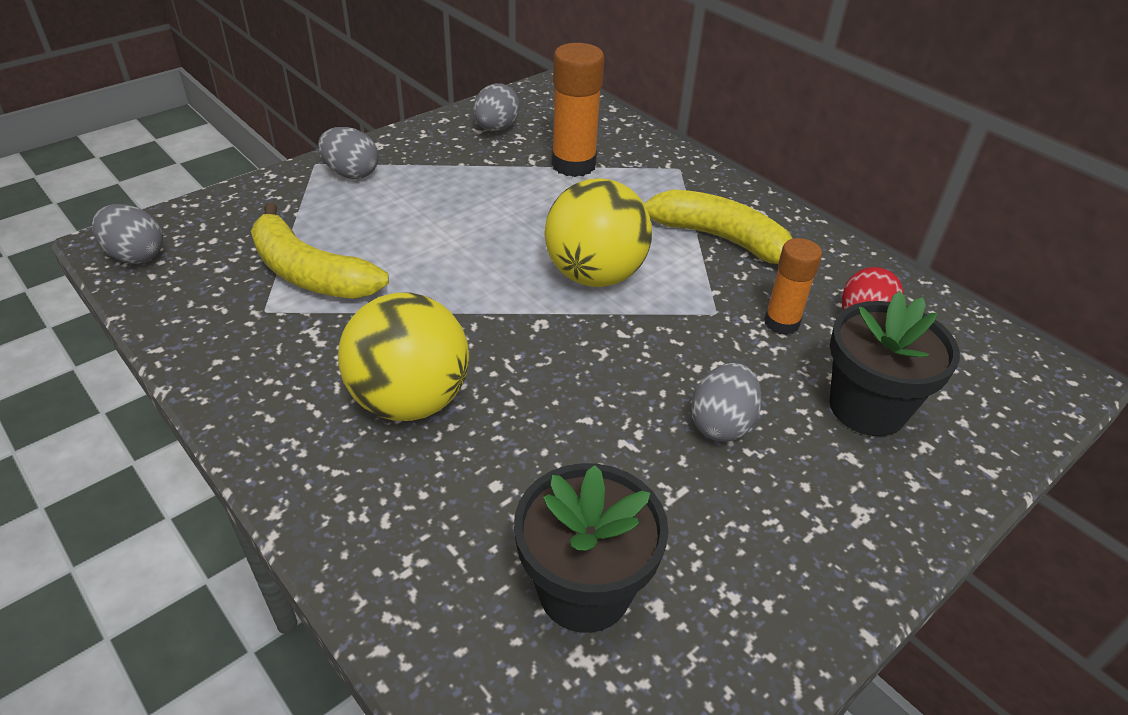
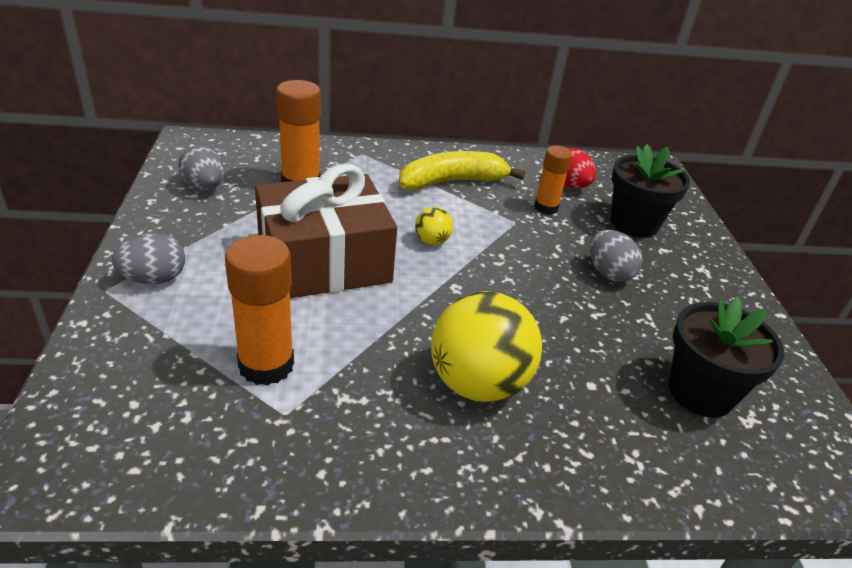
camera: 55 degrees left, 5 degrees down
(136, 255) = (84, 469): grey egg -> none
(310, 273) = (266, 365): yellow banana -> orange glue stick
(476, 233) = (324, 261): none -> brown gift
(594, 275) = (432, 241): yellow ball -> yellow ball, size x0.45

